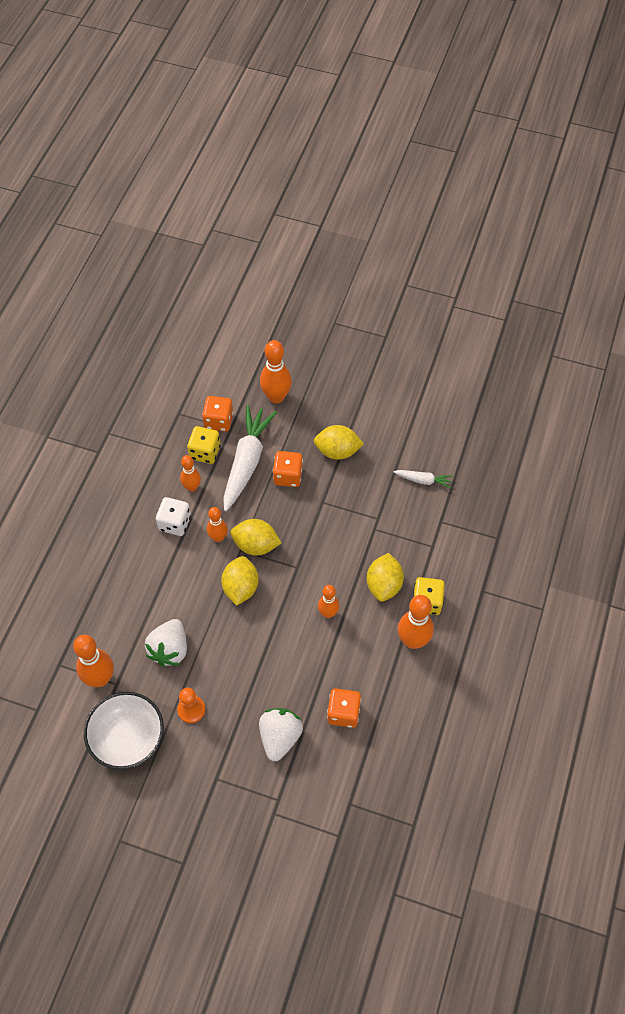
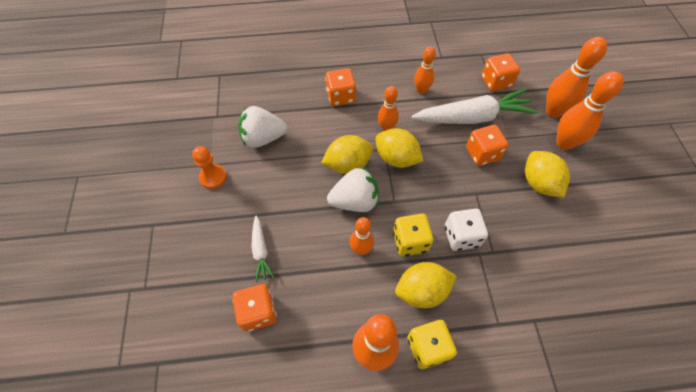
camera: 65 degrees right, 0 degrees up
(100, 678) = (217, 104): orange bowling pin -> orange bowling pin (564, 143)
(128, 739) = (171, 143): white bowl -> none
(158, 560) = (341, 96): none -> orange dice
(175, 523) = (380, 93): white dice -> white dice (461, 236)
(205, 452) = (460, 85): yellow dice -> yellow dice (410, 241)
(256, 545) = (396, 158): yellow lemon -> yellow lemon turned 45 degrees counterclockwise
(280, 737) = (210, 262): white strawberry -> white strawberry (355, 201)
(423, 480) = (569, 280): white carrot -> white carrot (261, 251)

